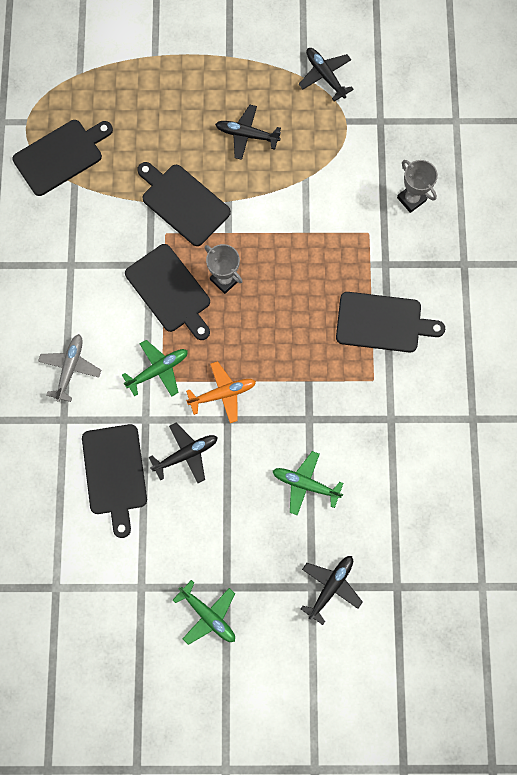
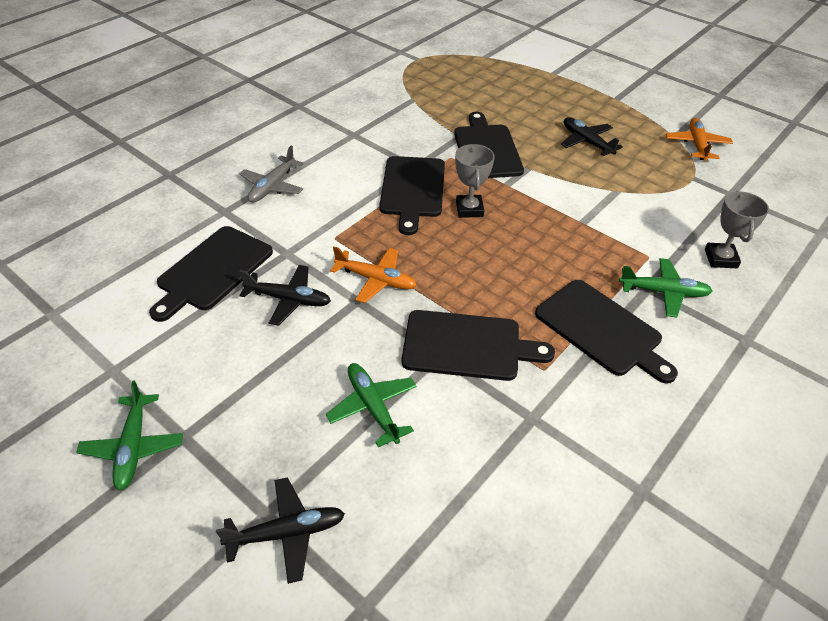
camera: 40 degrees right, 30 degrees down
(61, 156) = (420, 83): black cutting board -> black cutting board (467, 346)
(70, 368) = (273, 186): grey plane -> grey plane turned 150 degrees clockwise
(158, 370) = (339, 229): green plane -> green plane (663, 292)
(325, 76) = (697, 145): black plane -> orange plane

